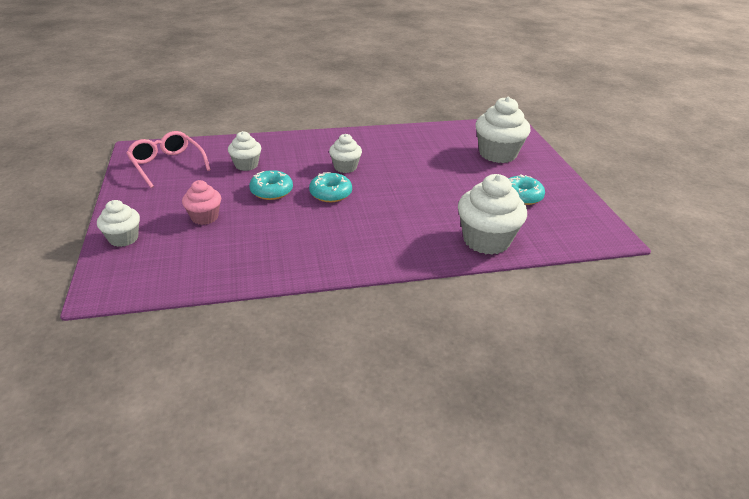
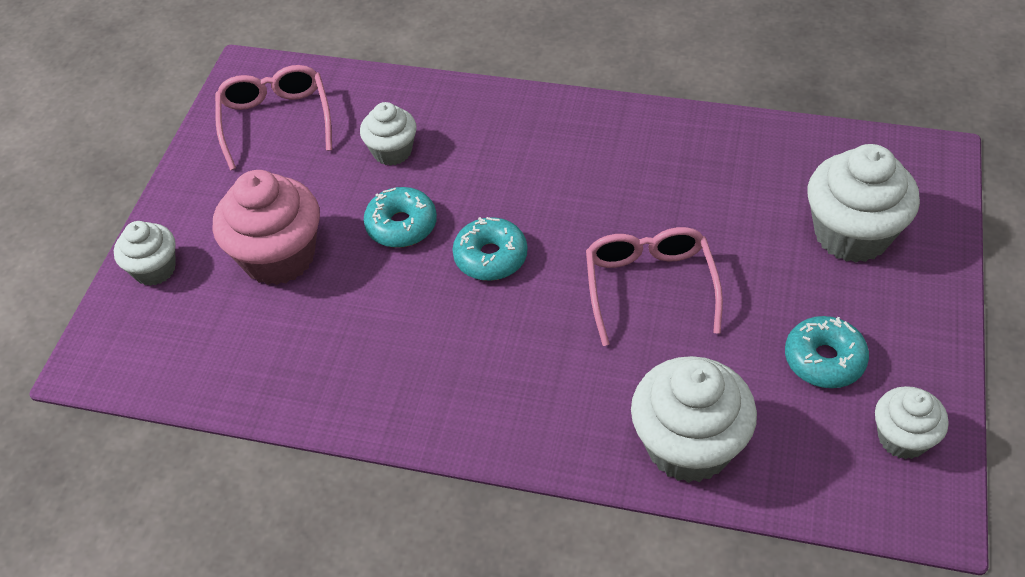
camera: 30 degrees right, 15 degrees up
(205, 217) = (279, 257): pink cupcake -> pink cupcake, size x1.73
(345, 167) = (548, 198): white cupcake -> white cupcake (902, 438)
(421, 188) = (649, 287): none -> pink glasses

